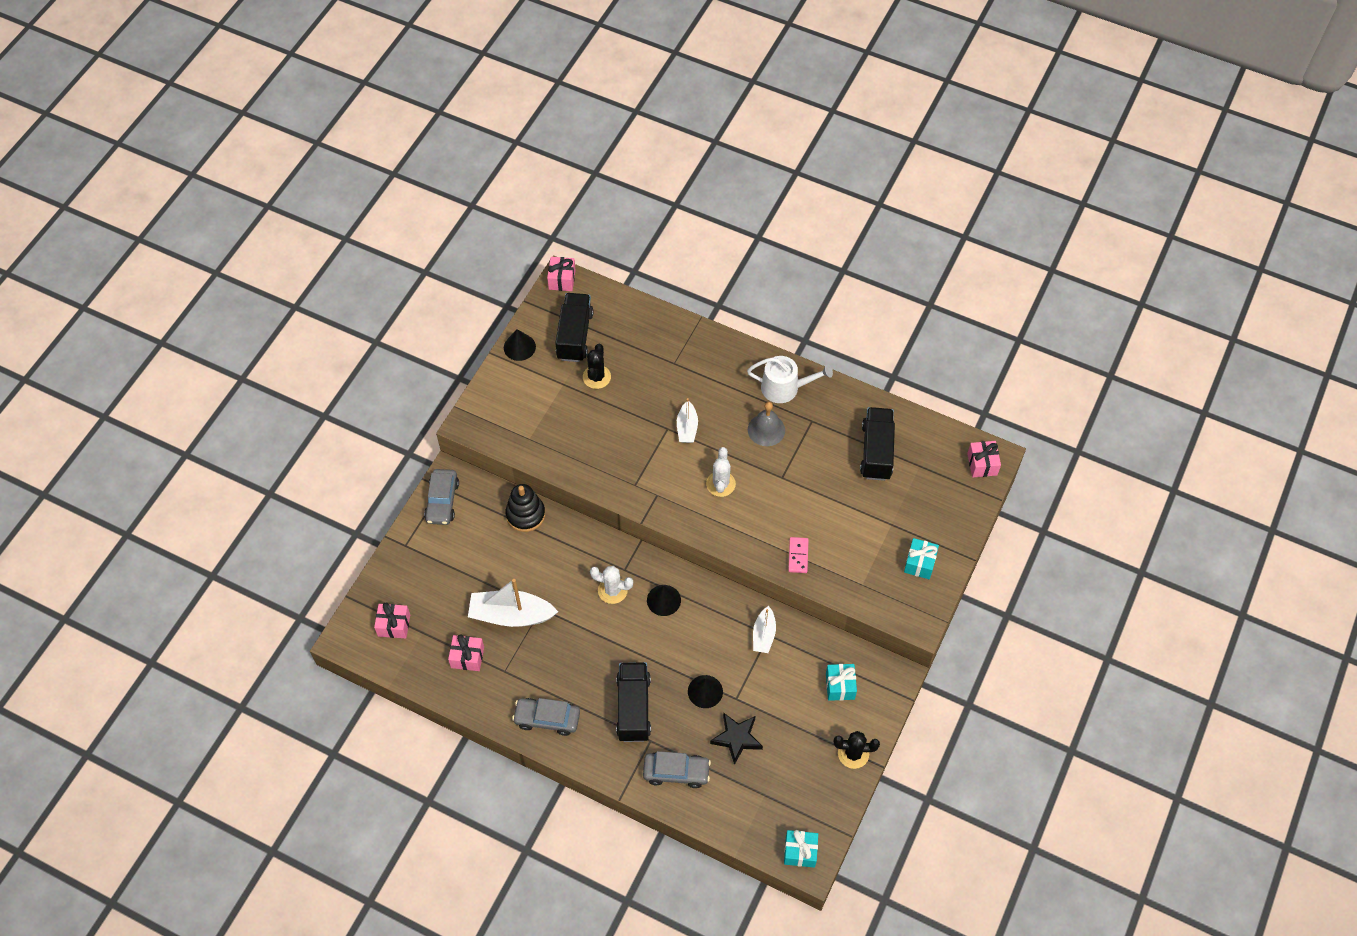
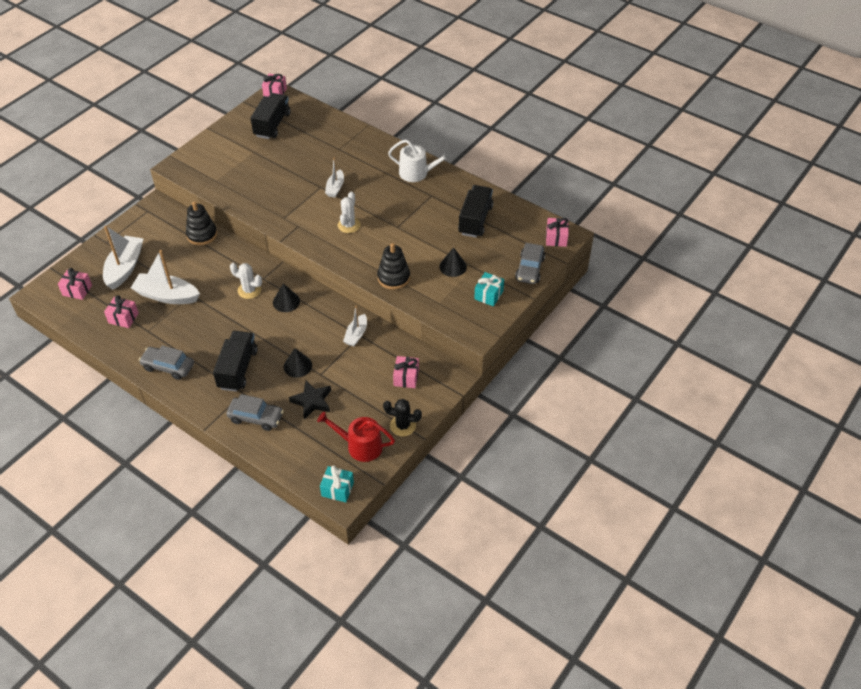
camera: 10 degrees right, 10 degrees down
(442, 501) = (144, 219): grey car -> grey car (529, 269)
(443, 581) = (125, 267): none -> white boat
(519, 347) = (230, 127): black cone -> black cone (453, 266)
(596, 377) = (279, 150): black cactus -> none
(766, 430) = (394, 196): grey bell -> none
(798, 556) = (393, 277): pink domino -> black stacking toy
(810, 789) = (360, 446): none -> red watering can
(840, 686) = (406, 377): turquoise gift -> pink gift

